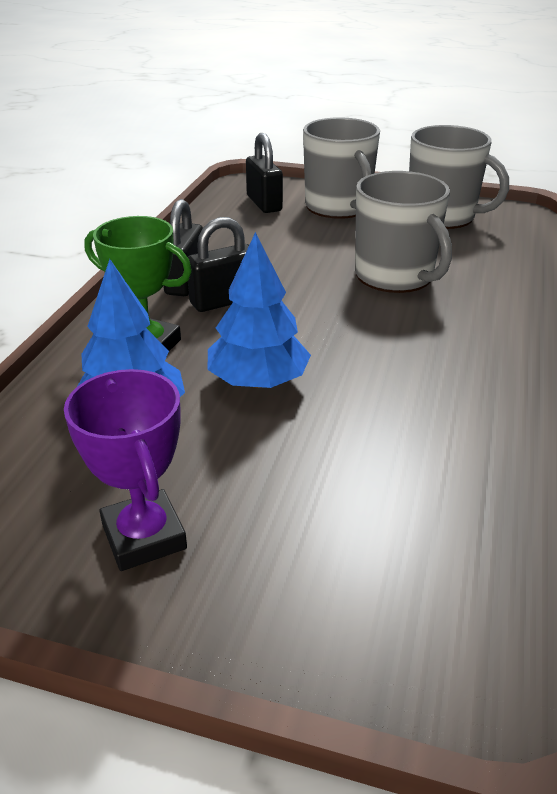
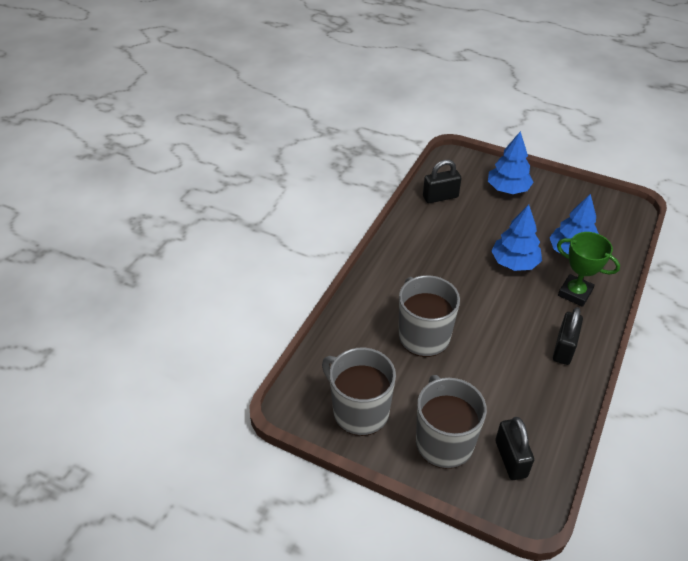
camera: 170 degrees left, 10 degrees up
(144, 536) = (553, 203): purple trophy -> none
(224, 301) = (536, 325): black padlock -> black padlock (440, 197)
(276, 567) = (507, 189): none -> blue tree

